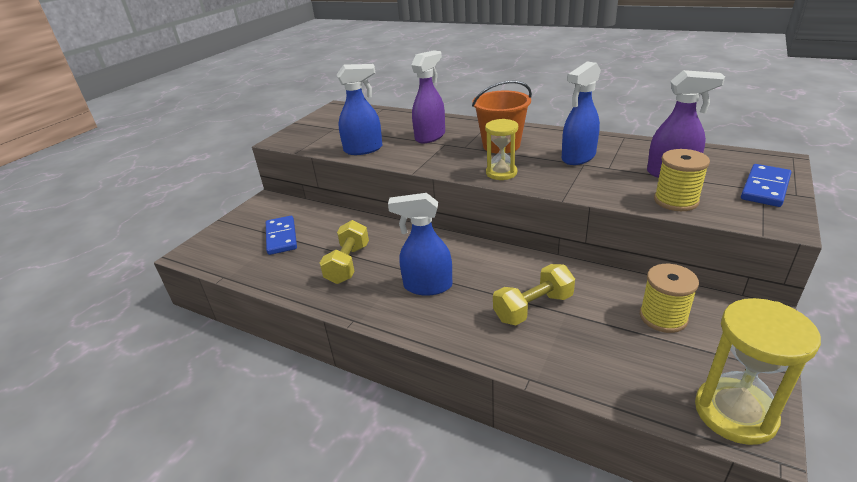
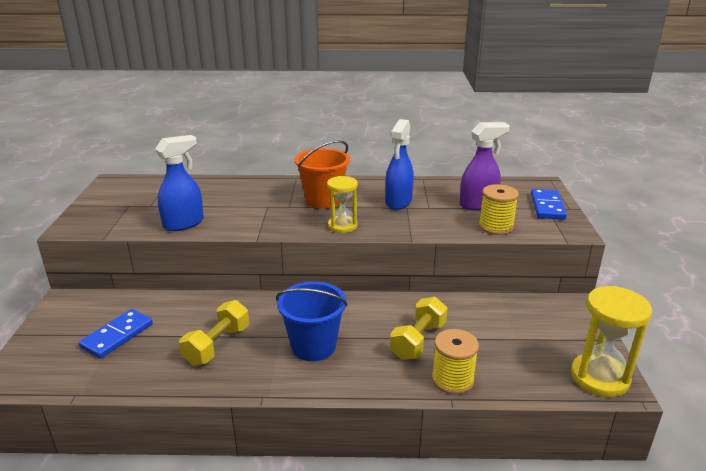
camera: 30 degrees left, 5 degrees down
(281, 237) = (117, 336): blue domino -> blue domino turned 75 degrees clockwise
(348, 264) = (217, 345): yellow dumbbell -> yellow dumbbell turned 45 degrees clockwise
(427, 286) = (313, 346): blue spray bottle -> blue bucket
(430, 136) = (246, 200): purple spray bottle -> none
(663, 317) = (517, 322): yellow spool -> yellow spool (452, 380)

